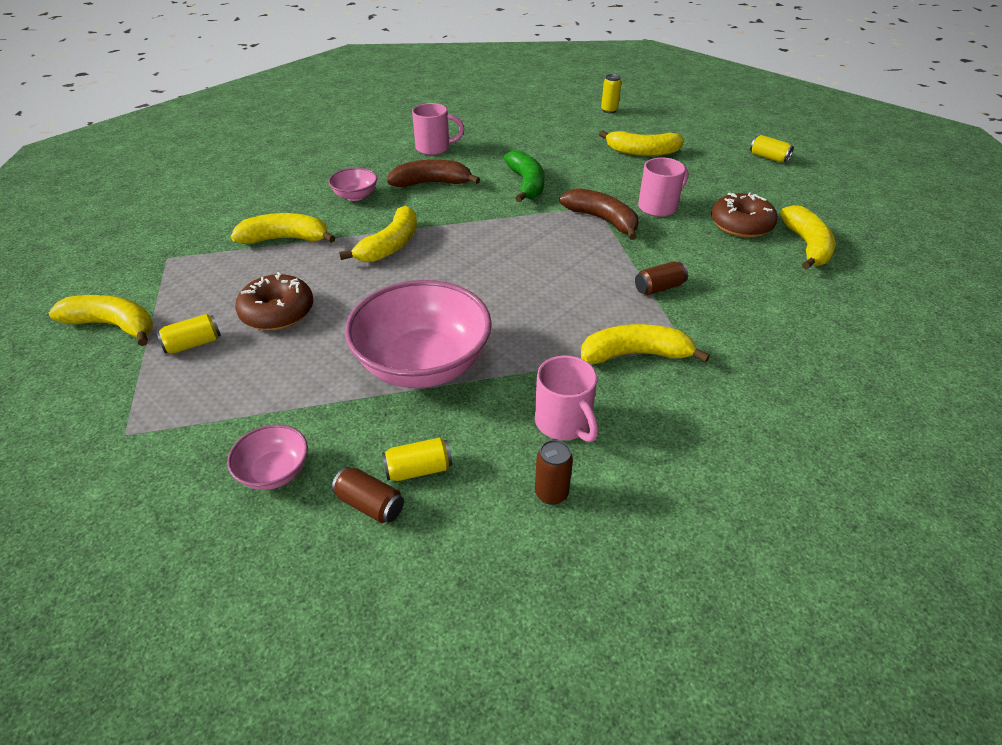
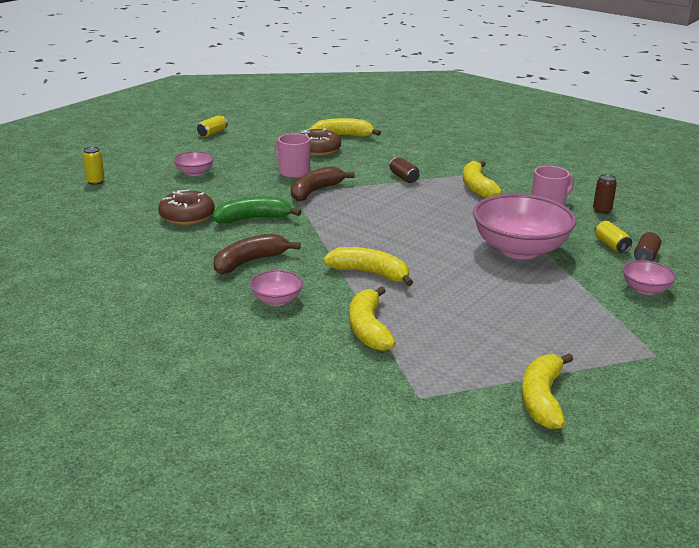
camera: 95 degrees left, 15 degrees down
(193, 344) = (545, 347): yellow can -> none
(277, 312) = (486, 314): brown donut -> brown donut (187, 216)
(431, 183) = (250, 262): brown banana -> brown banana turned 60 degrees clockwise
(434, 148) = (166, 265): pink mug -> none
(642, 152) = (194, 173): yellow banana -> pink bowl

